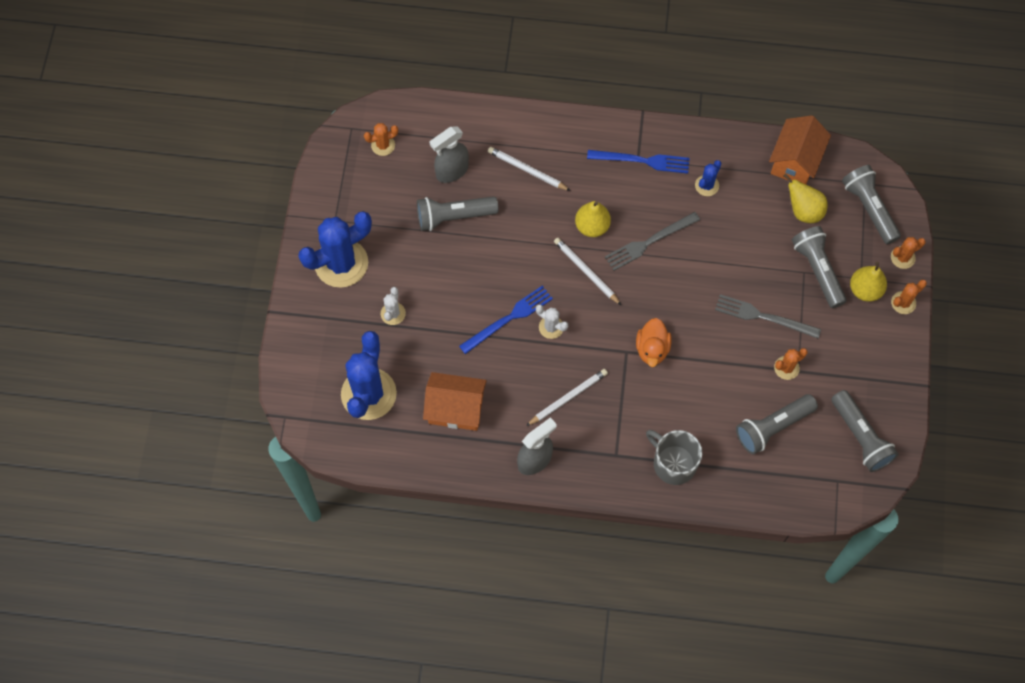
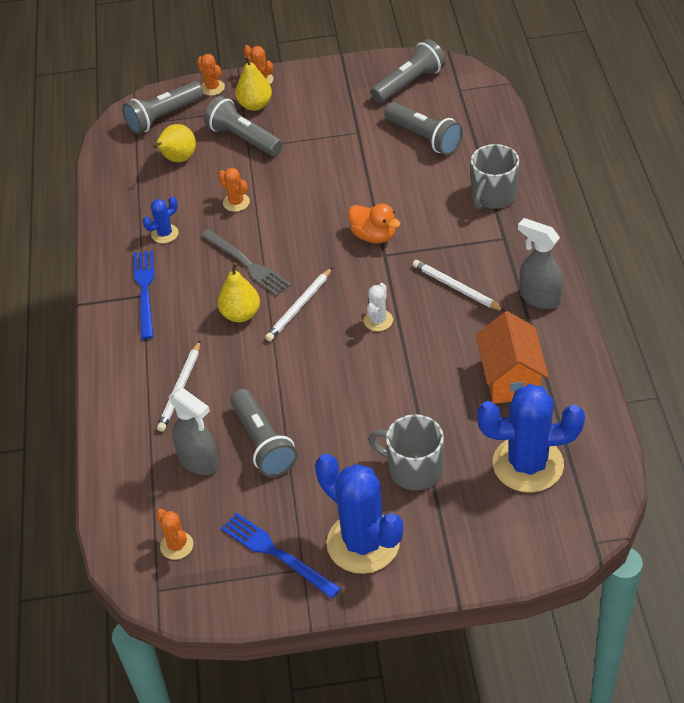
camera: 100 degrees left, 20 degrees down
(393, 313) = (414, 469): white cactus -> grey mug
(508, 318) = (381, 359): blue fork -> blue fork (276, 554)
(652, 349) = (374, 236): orange duck -> orange duck turned 45 degrees clockwise
(707, 185) = (165, 234): blue cactus -> blue cactus turned 60 degrees counterclockwise
(763, 317) = (307, 165): grey fork -> none
(786, 368) = (358, 140): orange cactus -> orange cactus (236, 202)
(795, 161) = (119, 175): orange house -> none
(817, 270) = (243, 139): grey flashlight -> grey flashlight turned 75 degrees clockwise

